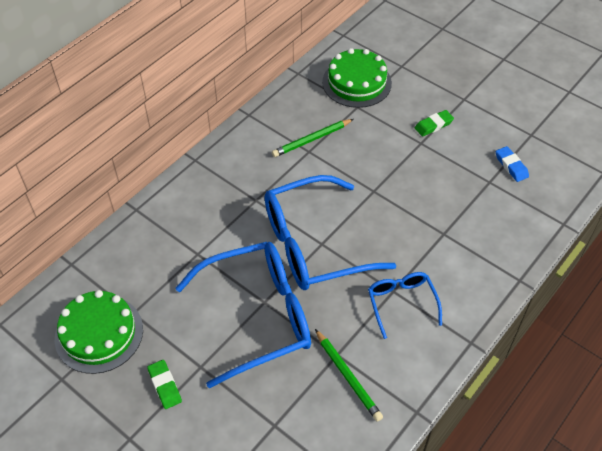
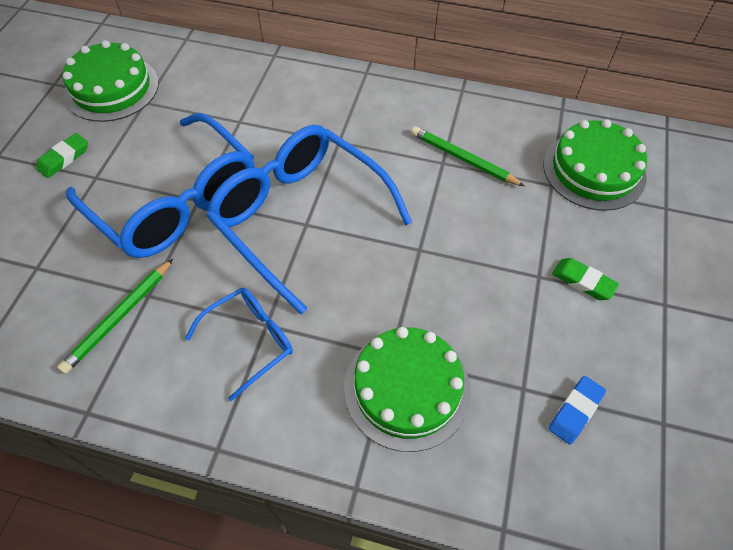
camera: 65 degrees right, 5 degrees up
(468, 234) = (407, 388): none -> green cake

